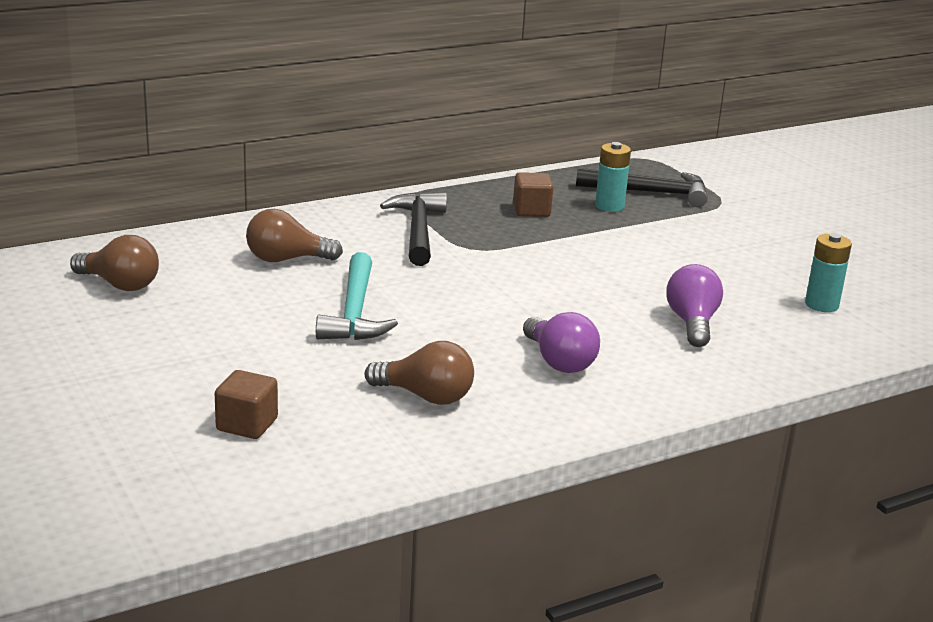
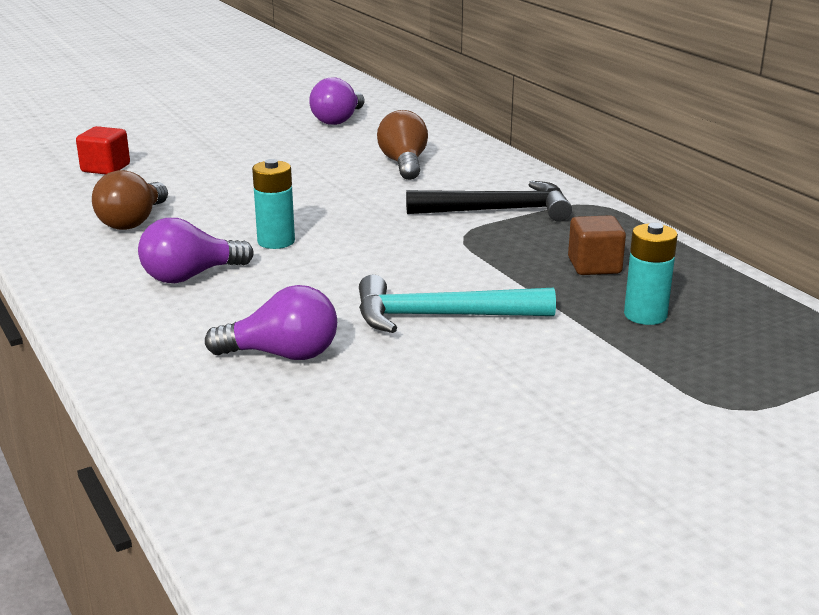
camera: 90 degrees right, 0 degrees up
(120, 284) = (338, 120): brown light bulb -> purple light bulb
(247, 424) = (105, 168): brown cube -> red cube
(355, 312) = (297, 192): turquoise hammer -> turquoise hammer (441, 316)
(650, 192) = (723, 347): black hammer -> none
(821, 305) = (351, 465): turquoise battery -> turquoise battery (276, 241)

